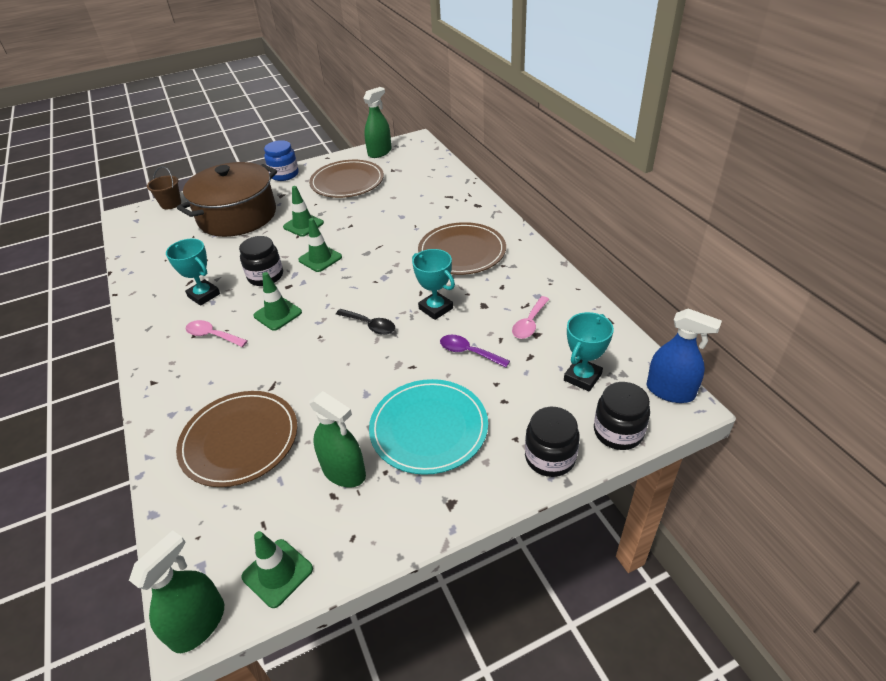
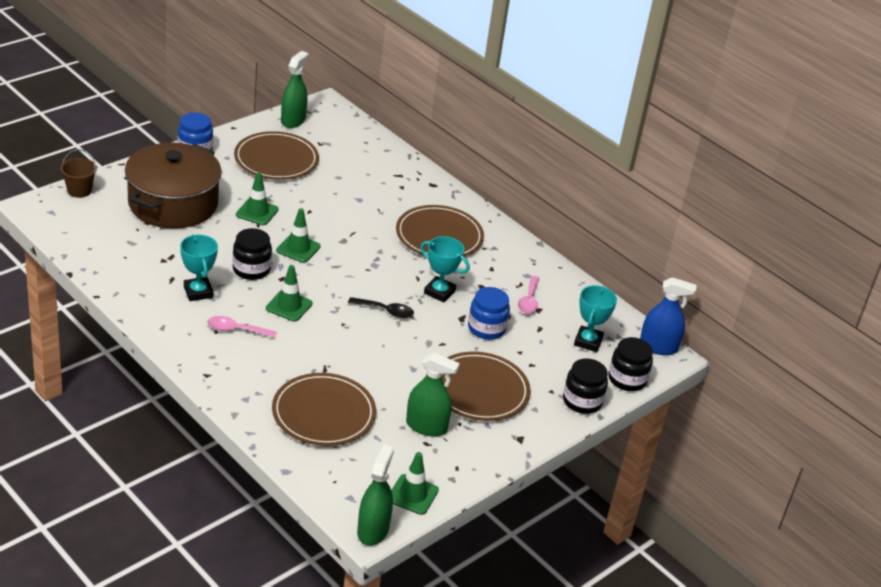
camera: 25 degrees left, 5 degrees down
(204, 295) = (198, 292): turquoise trophy -> turquoise trophy turned 45 degrees clockwise
(429, 428) = (479, 390): turquoise plate -> brown plate
(469, 352) = (486, 328): purple spoon -> blue jar

